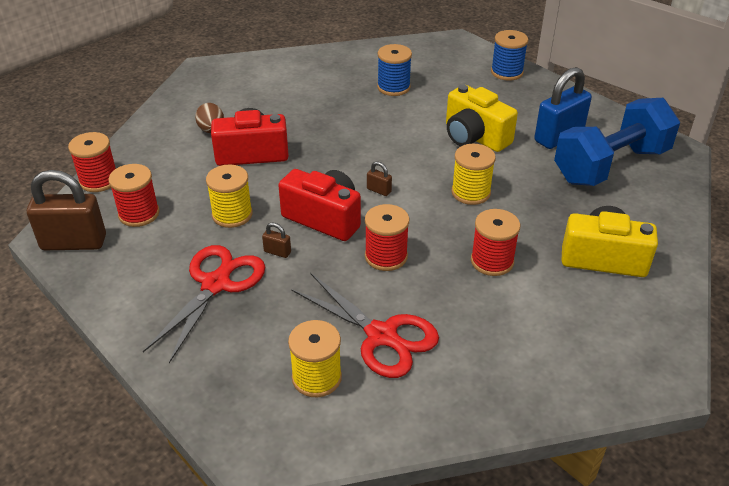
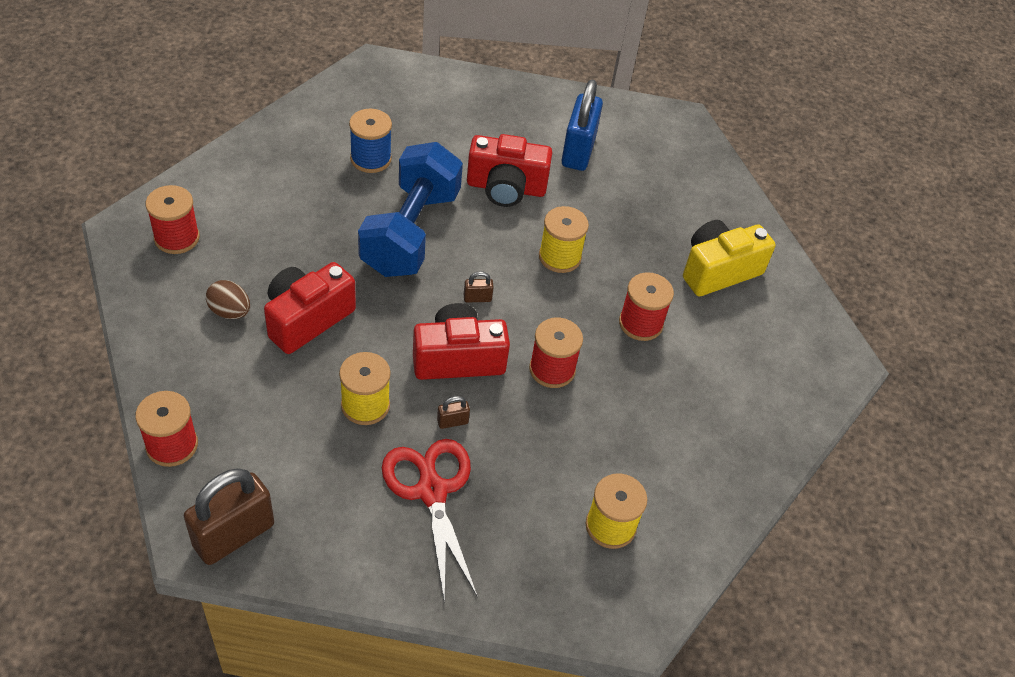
camera: 45 degrees left, 10 degrees up
(139, 214) = (266, 460): red spool -> red spool (177, 238)
(381, 336) = (622, 452): red scissors -> none
(474, 137) = (506, 188): yellow camera -> red camera
(506, 72) = (464, 88): blue spool -> none
(610, 165) = (646, 164): blue dumbbell -> blue dumbbell (410, 232)

